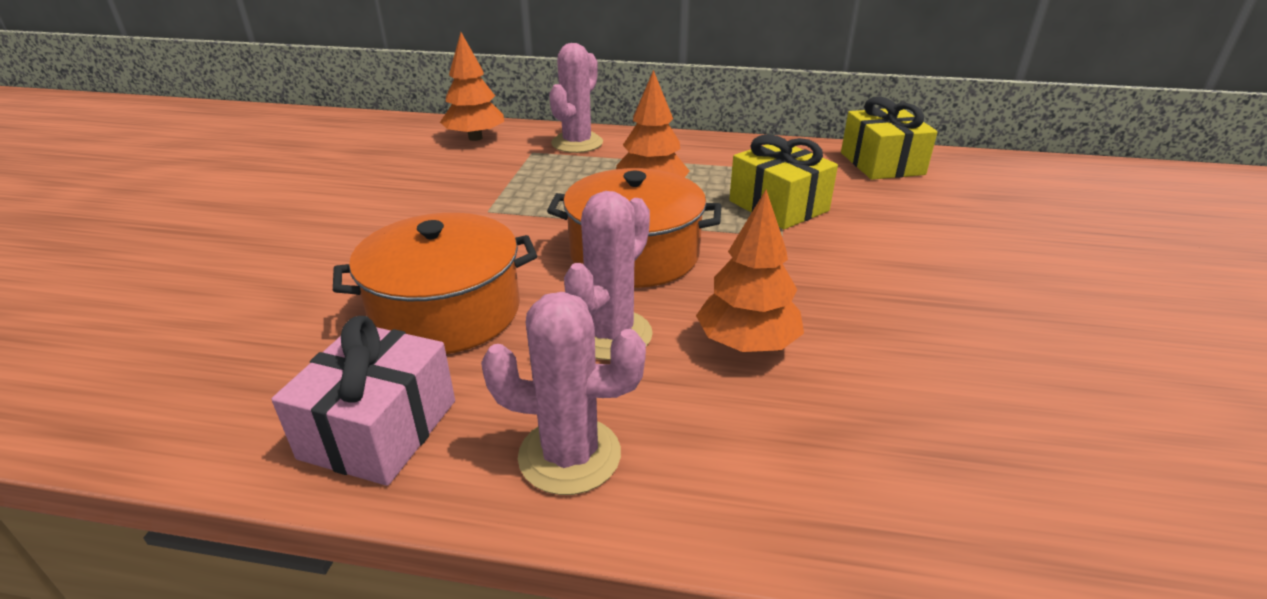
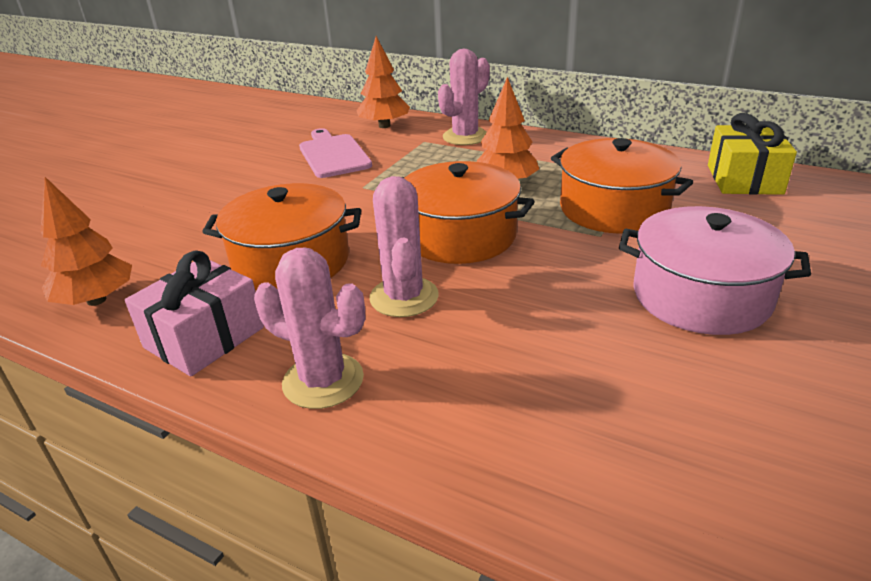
camera: 20 degrees right, 0 degrees up
(430, 176) = (333, 155): none -> pink cutting board
(610, 335) = (404, 297): pink cactus -> pink cactus turned 60 degrees counterclockwise
(747, 344) = (511, 322): orange tree -> orange tree (96, 300)
(778, 206) = (613, 209): yellow gift -> orange pot
(915, 286) = (701, 296): none -> pink pot

